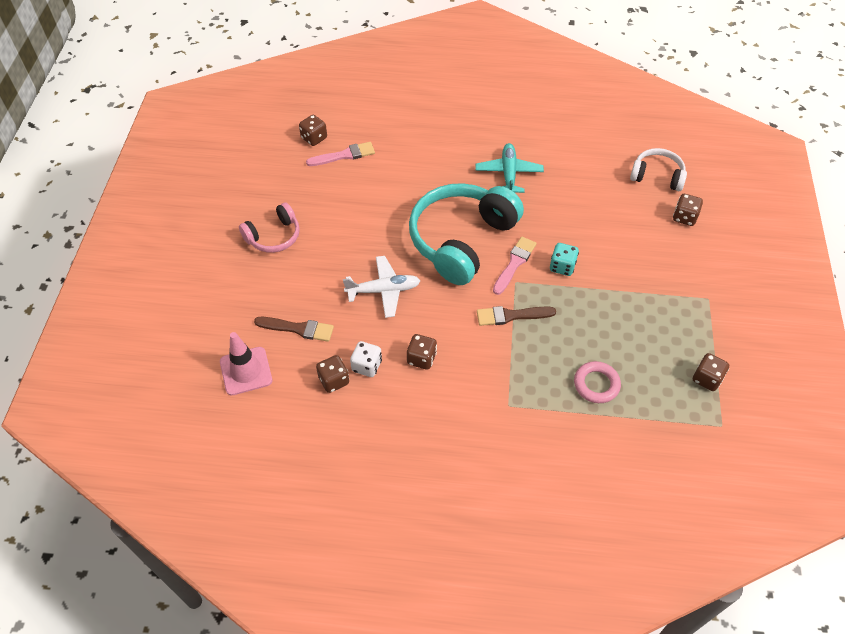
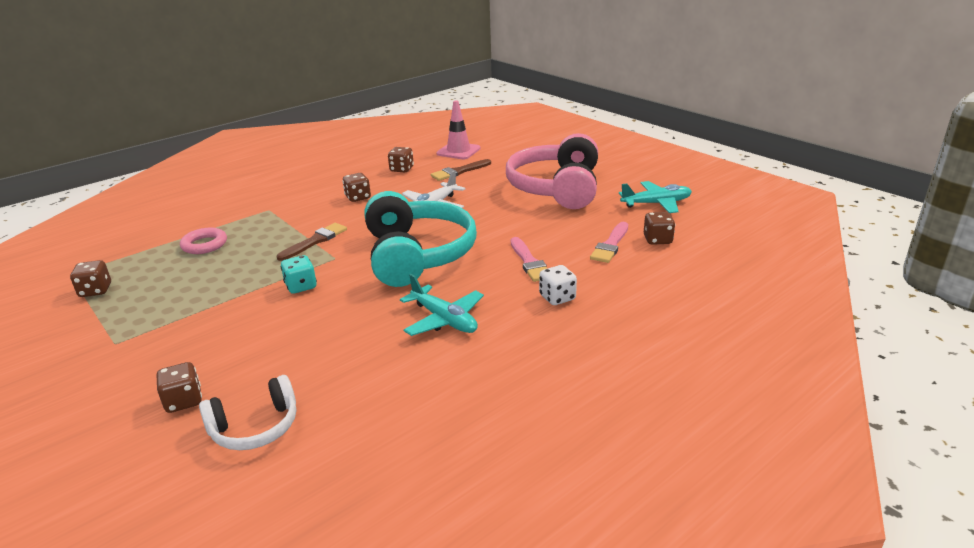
camera: 135 degrees right, 25 degrees down
(252, 165) = (656, 203): none -> turquoise plane
(274, 236) = (556, 188): pink headphones -> pink headphones, size x1.93
(367, 366) = (390, 181): white dice -> white dice (557, 298)
(514, 263) = (349, 266): pink brush -> pink brush (529, 262)

